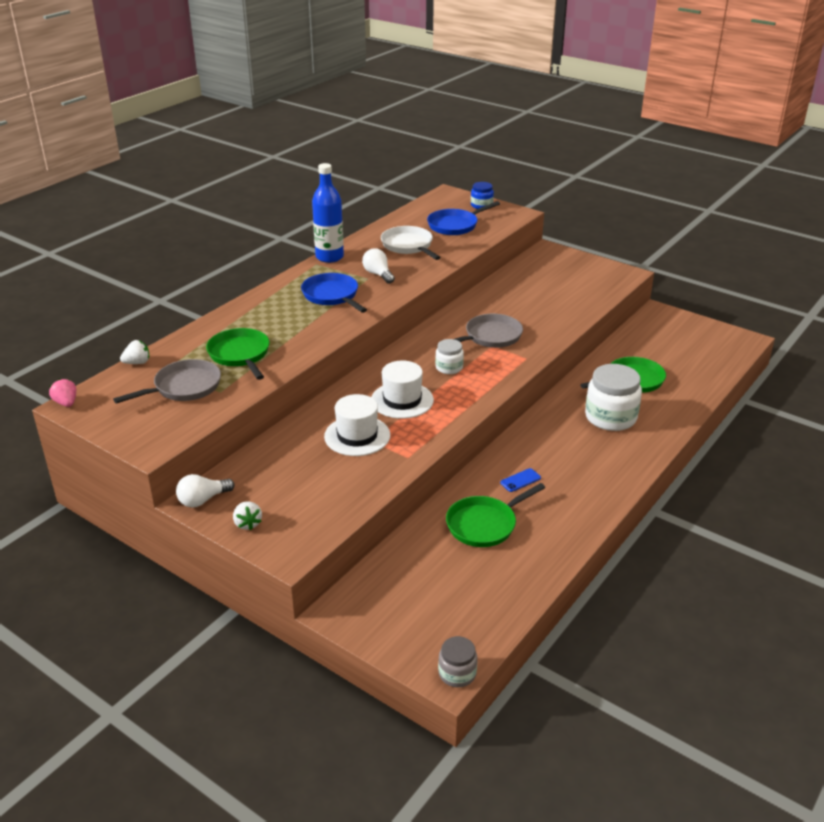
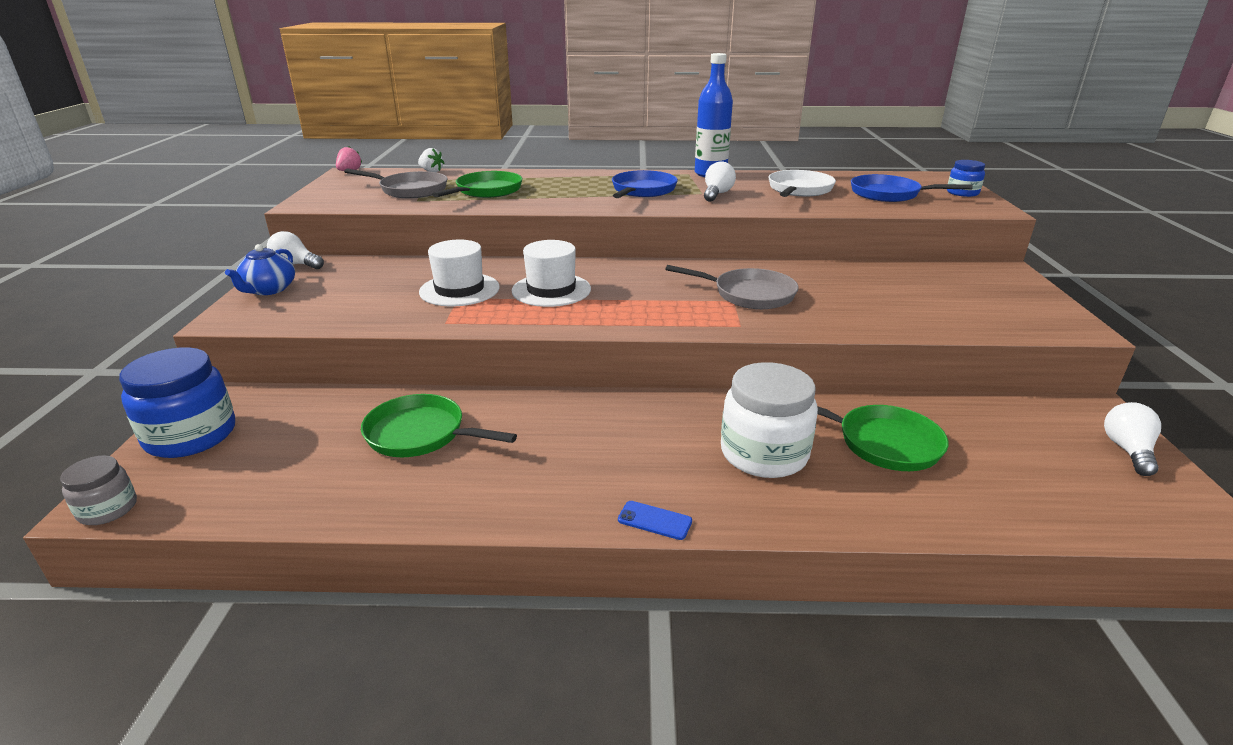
camera: 55 degrees right, 5 degrees down
(247, 524) = (269, 290): white strawberry -> blue teapot
(390, 626) = (191, 435): none -> blue jar
(449, 367) = (649, 293): white jar -> none
(520, 480) = (535, 430): blue phone -> blue phone (654, 520)
(691, 326) = (1127, 450): none -> white light bulb

